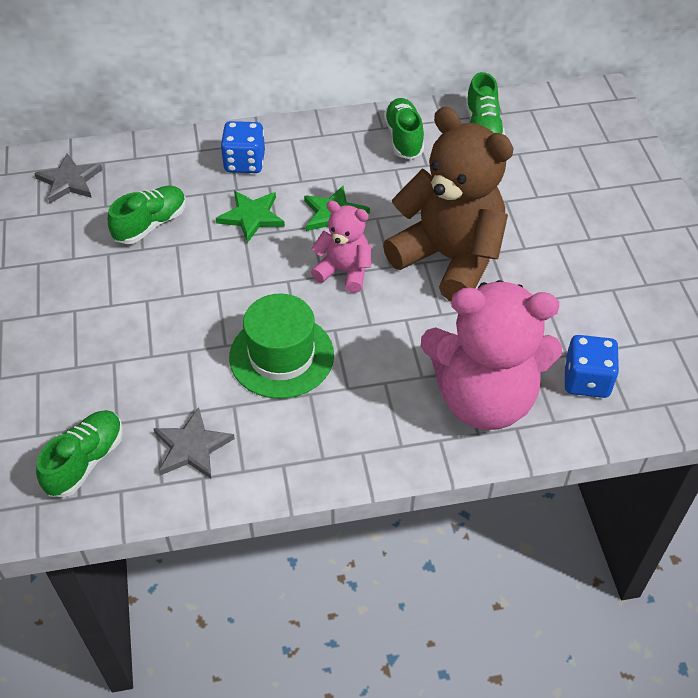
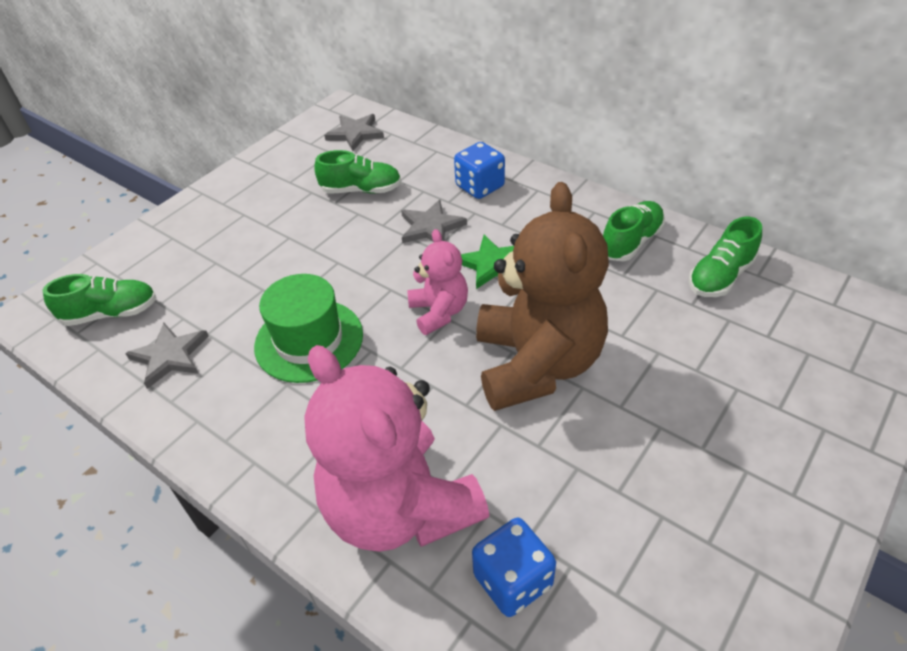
camera: 50 degrees right, 5 degrees down
(251, 217) = (431, 227): green star -> grey star

